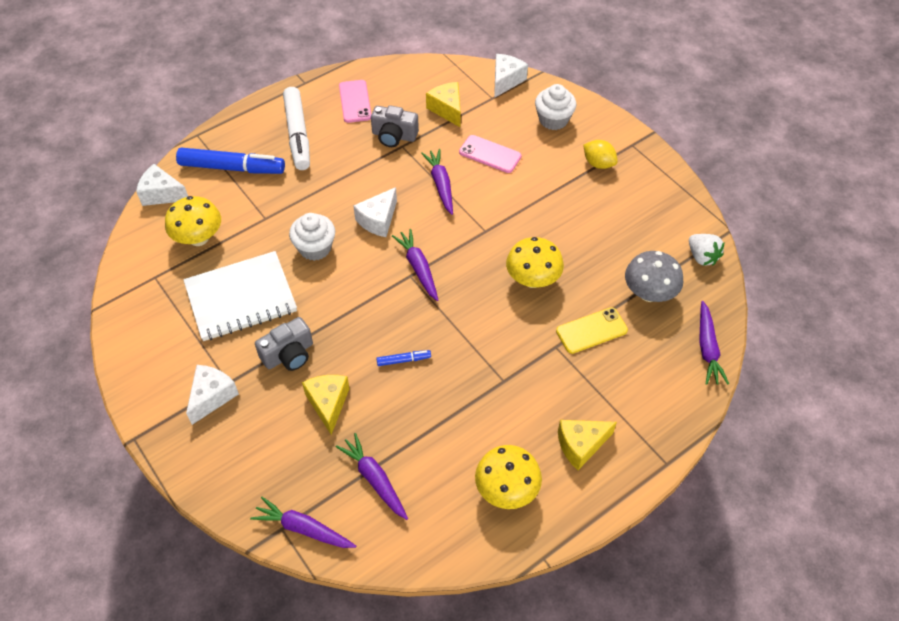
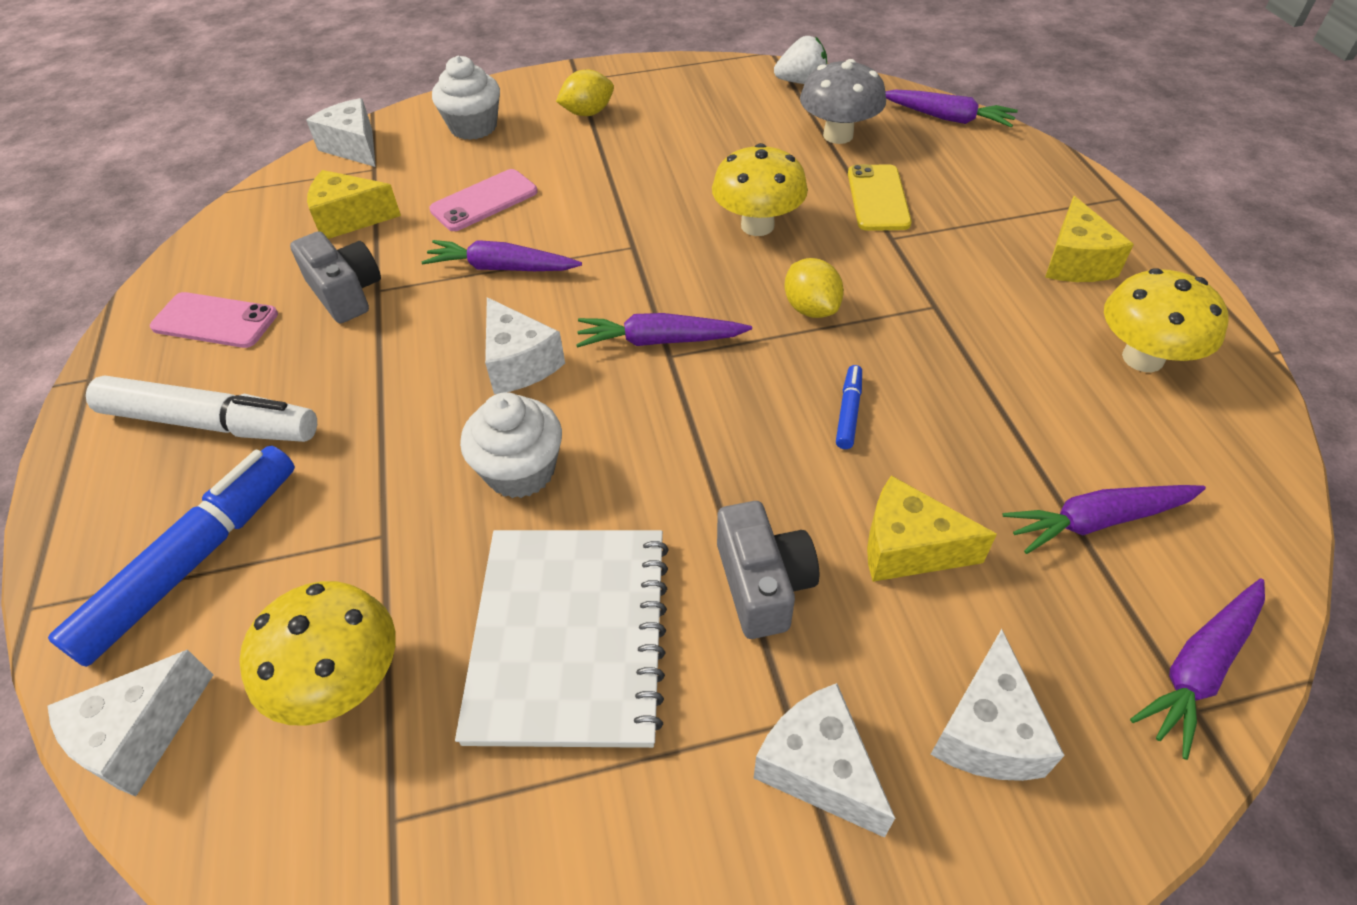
camera: 65 degrees left, 5 degrees down
(246, 451) = (986, 731): none -> white cheese
(394, 136) = (345, 293): grey camera -> grey camera turned 75 degrees counterclockwise
(473, 324) = (811, 309): none -> yellow lemon

